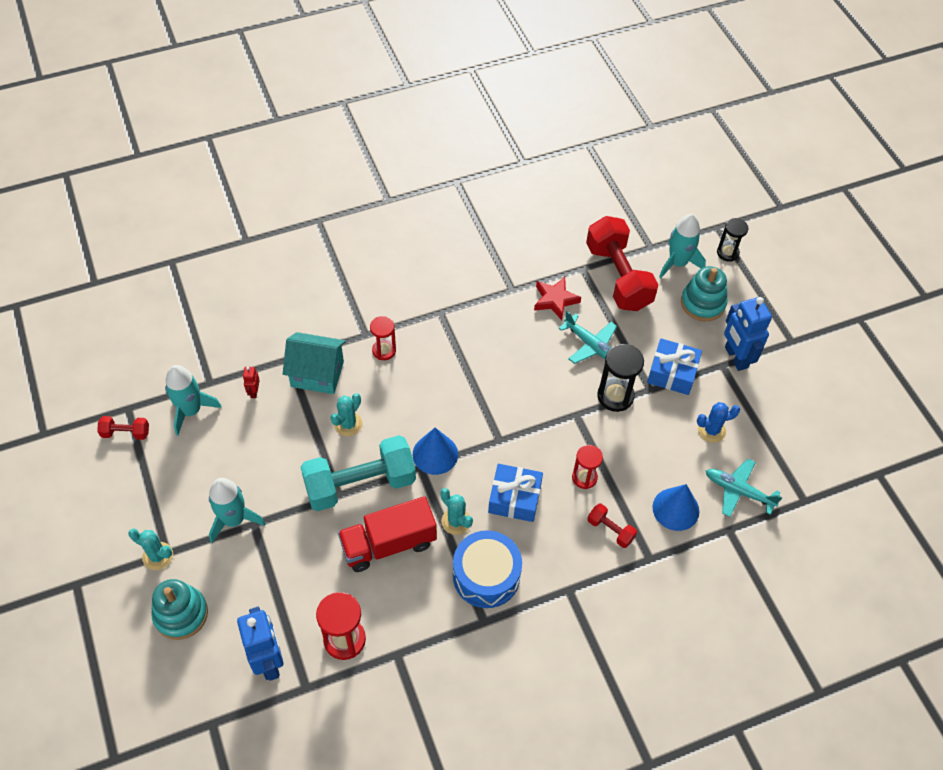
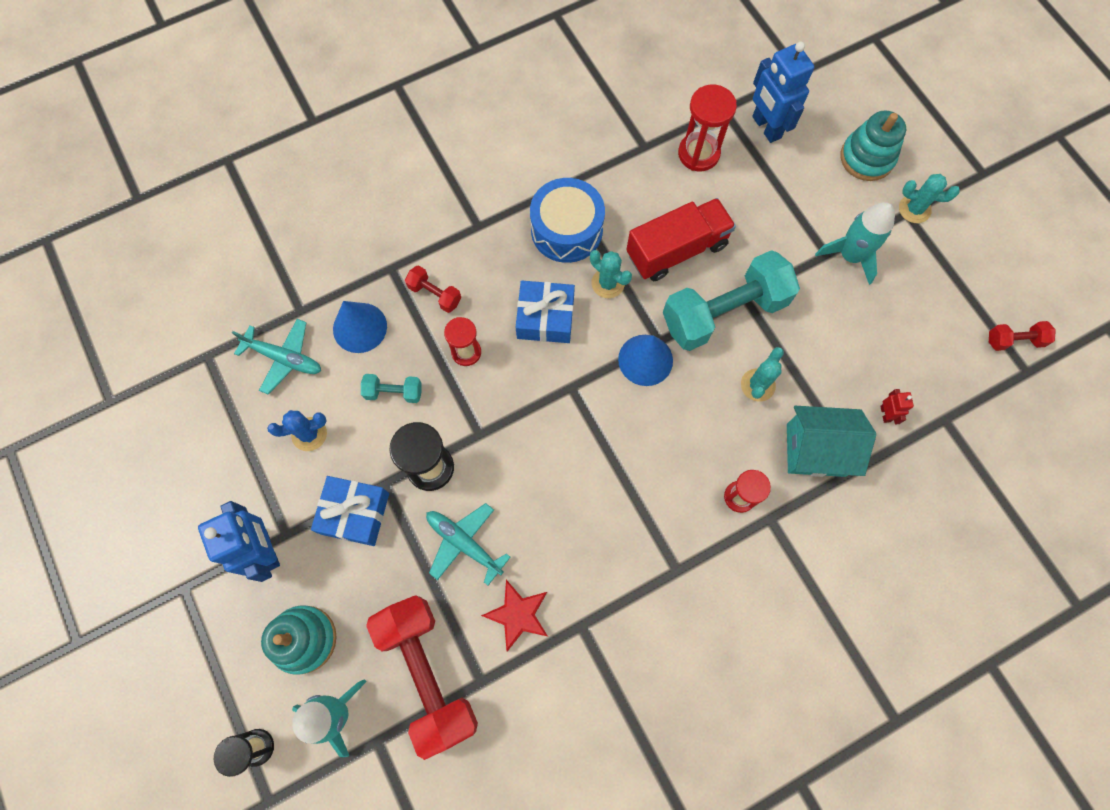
camera: 175 degrees right, 15 degrees up
(191, 410) = (951, 379): turquoise rocket -> none
(645, 453) = (394, 392): none -> turquoise dumbbell

